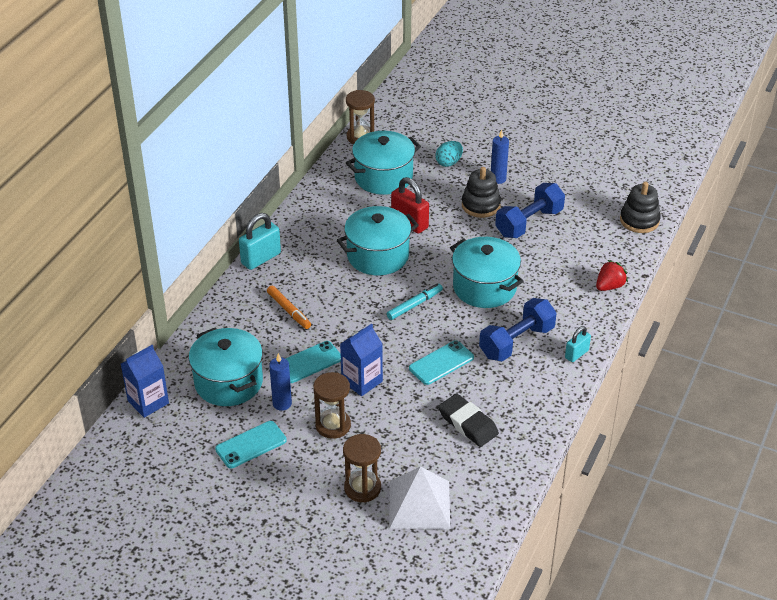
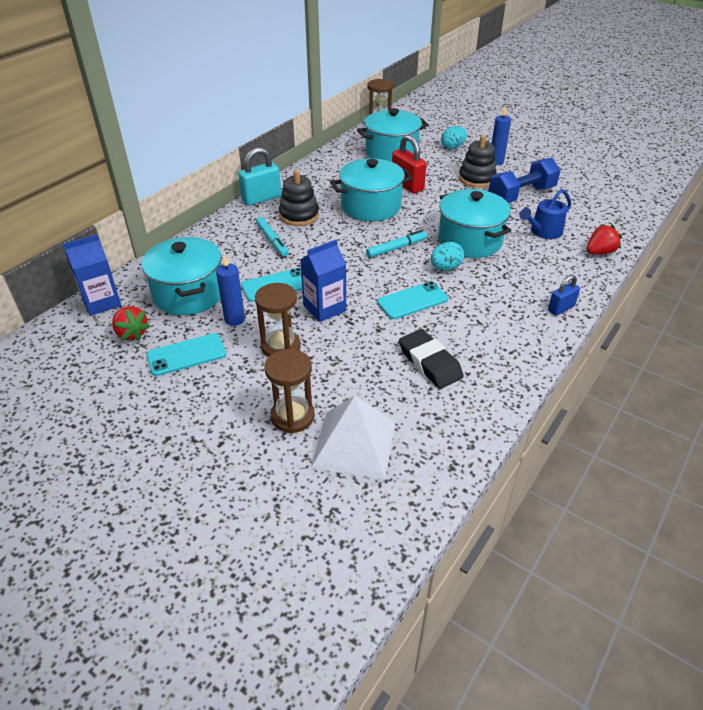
camera: 10 degrees right, 0 degrees up
(192, 430) = (132, 333): none -> red strawberry
(289, 311) = (272, 240): orange marker -> turquoise marker
(466, 322) = (445, 268): none -> turquoise egg
(516, 342) = (496, 290): blue dumbbell -> none
(554, 267) = (543, 232): none -> blue watering can
(576, 354) = (561, 308): turquoise padlock -> blue padlock
(639, 220) = (631, 203): black stacking toy -> black stacking toy (299, 215)

